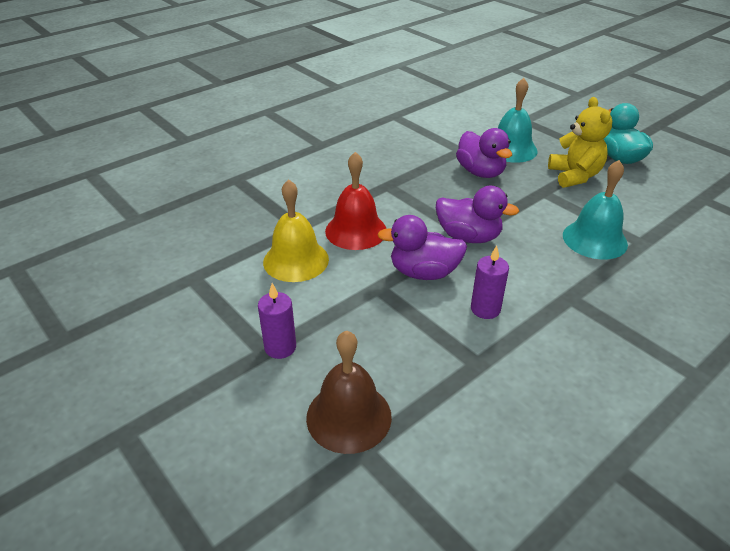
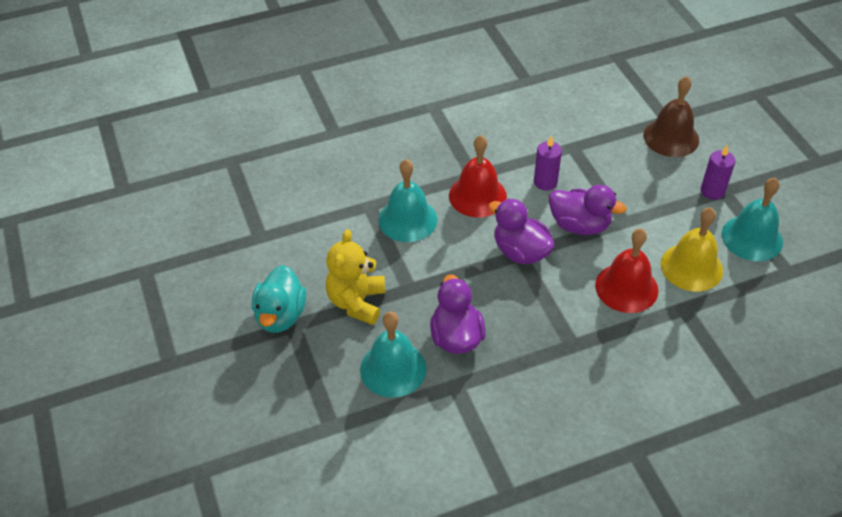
camera: 160 degrees left, 10 degrees up
(230, 303) = (752, 238): none -> turquoise bell
(547, 276) = (477, 195): none -> red bell

